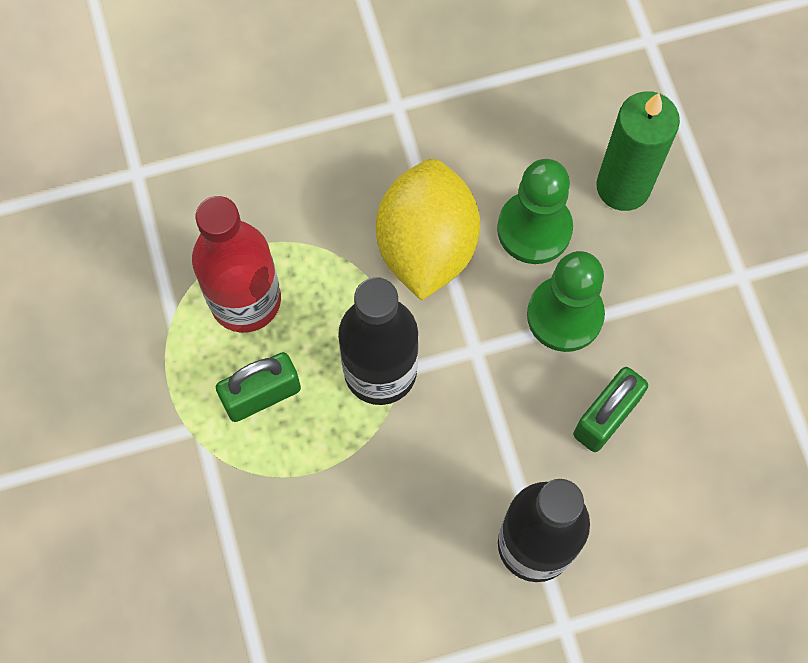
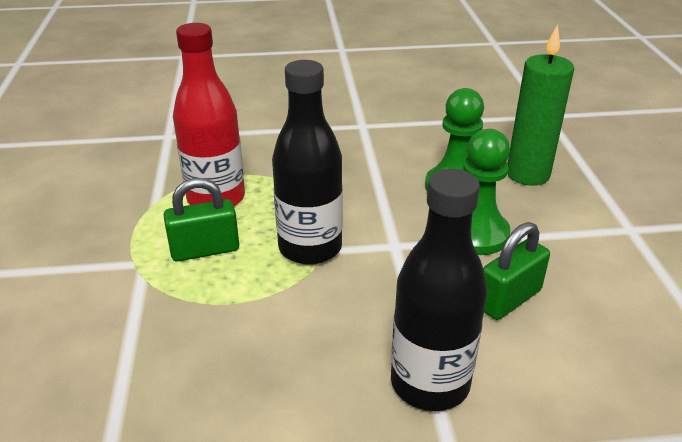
camera: 10 degrees right, 35 degrees down
(426, 246) = (367, 187): yellow lemon -> none

